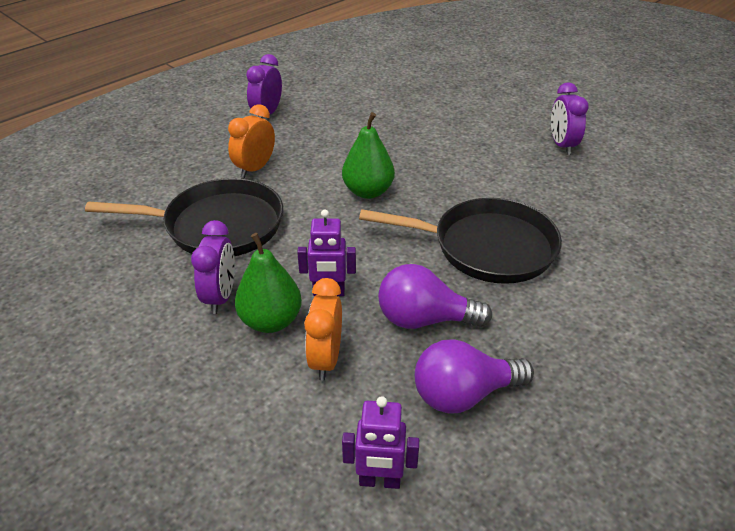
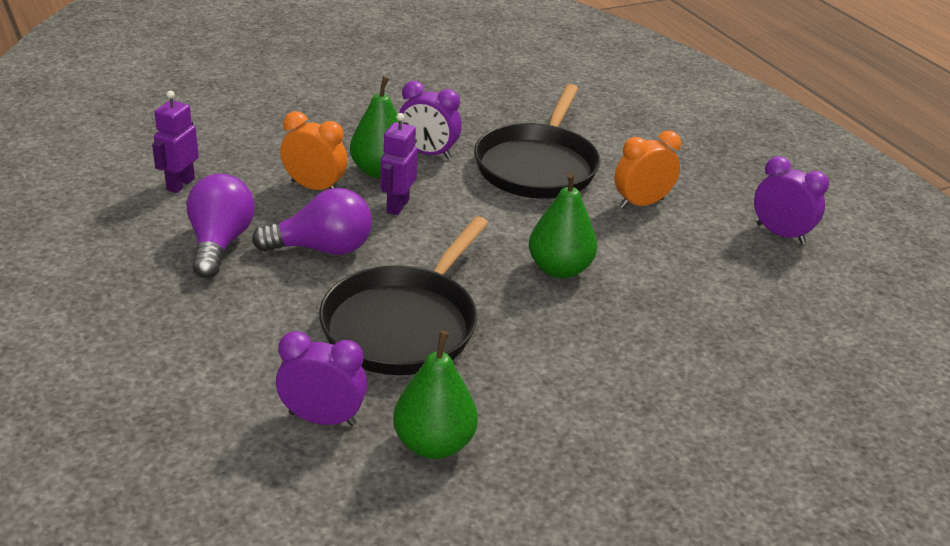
camera: 105 degrees right, 5 degrees down
(255, 168) = (641, 203): orange clock -> orange clock turned 75 degrees counterclockwise
(424, 319) = (322, 248): purple light bulb -> purple light bulb turned 60 degrees clockwise
(562, 145) = (614, 498): purple clock -> purple clock (322, 418)
(584, 208) = (434, 444): none -> green pear

